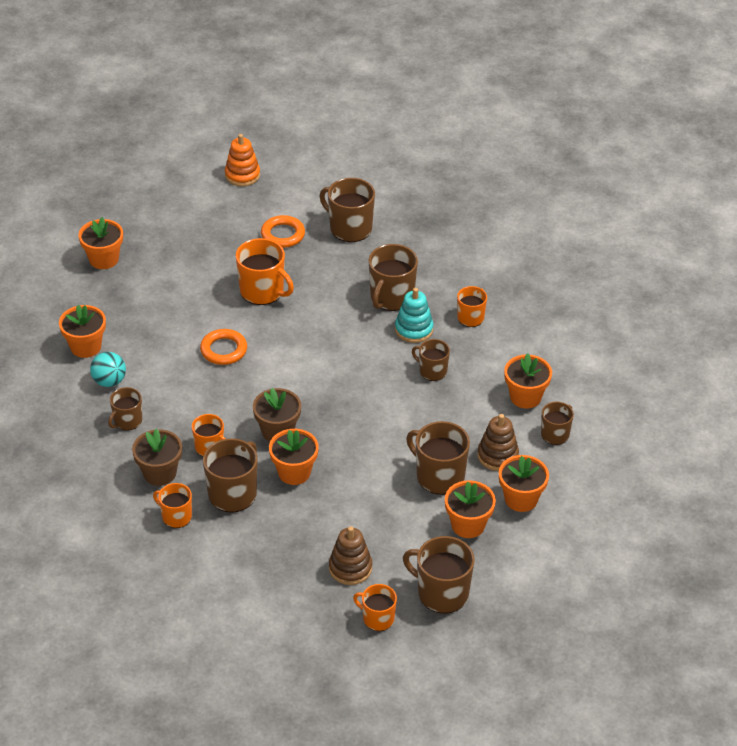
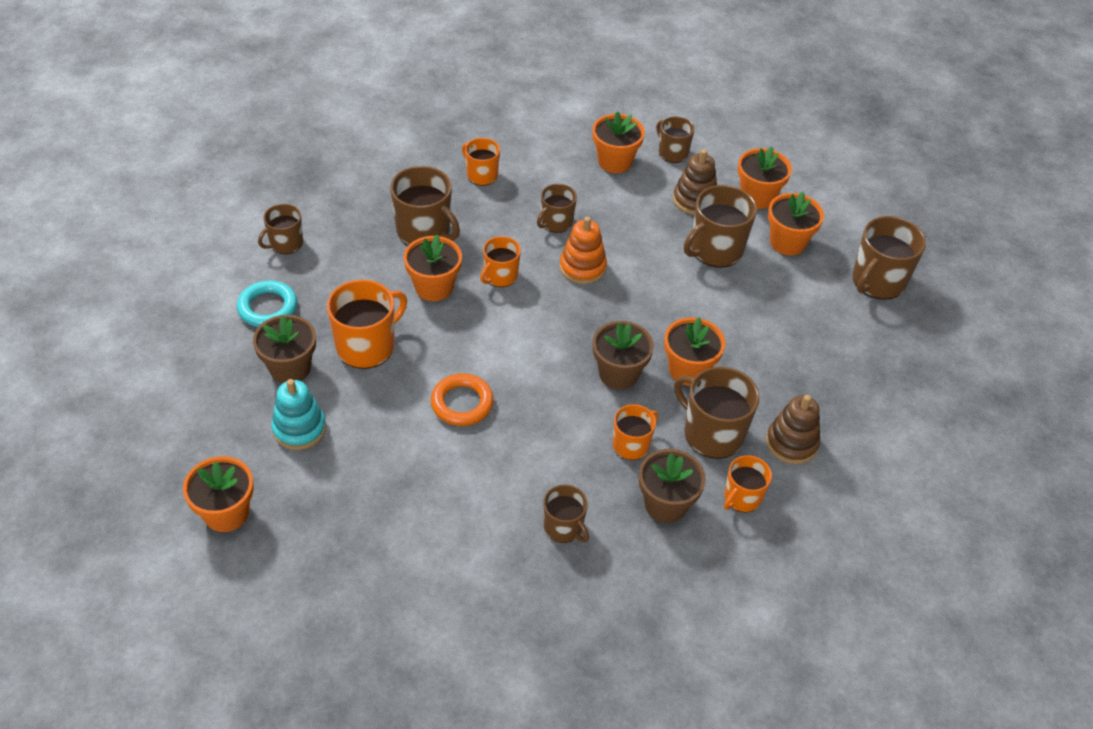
camera: 80 degrees left, 5 degrees up
(85, 347) = (404, 559): orange flower pot -> orange flower pot (434, 287)
(109, 381) = (483, 538): turquoise ball -> none
(230, 258) = (290, 368): none -> brown flower pot
(242, 175) = (125, 328): orange stacking toy -> orange stacking toy (582, 267)
(283, 235) = (268, 308): orange ring -> turquoise ring
(350, 228) = (285, 243): brown mug -> brown mug, size x0.61
(350, 568) = (838, 347): brown stacking toy -> brown stacking toy (791, 443)
(377, 618) = (909, 338): orange mug -> orange mug (500, 276)
(414, 329) = (485, 223): turquoise stacking toy -> turquoise stacking toy (299, 429)

